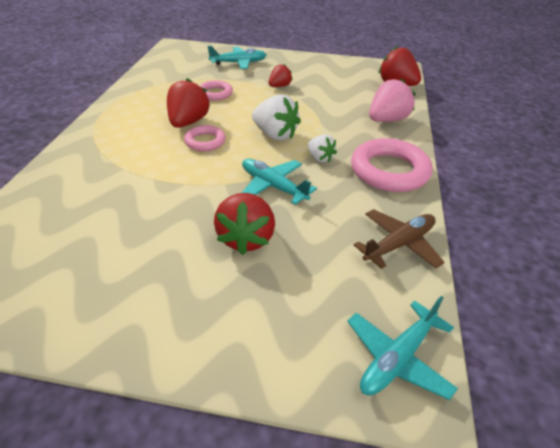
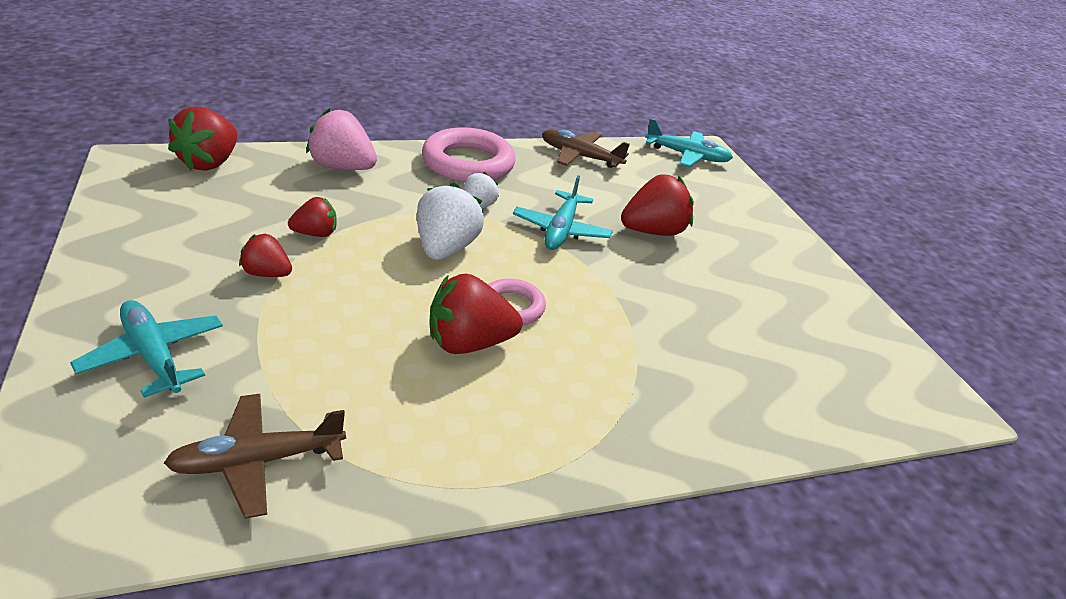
camera: 120 degrees left, 5 degrees down
(168, 73) = (257, 461): none -> brown plane
(215, 93) = (339, 344): pink ring -> none
(310, 101) = (316, 233): none -> red strawberry

